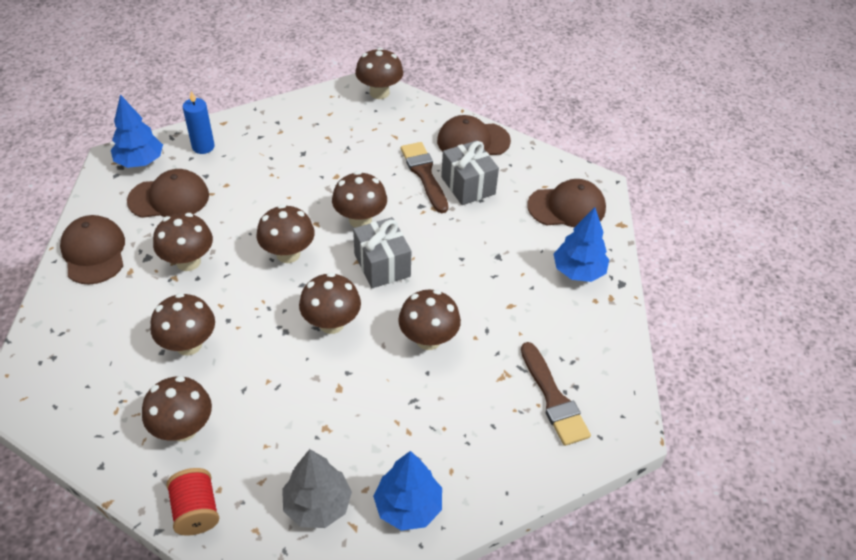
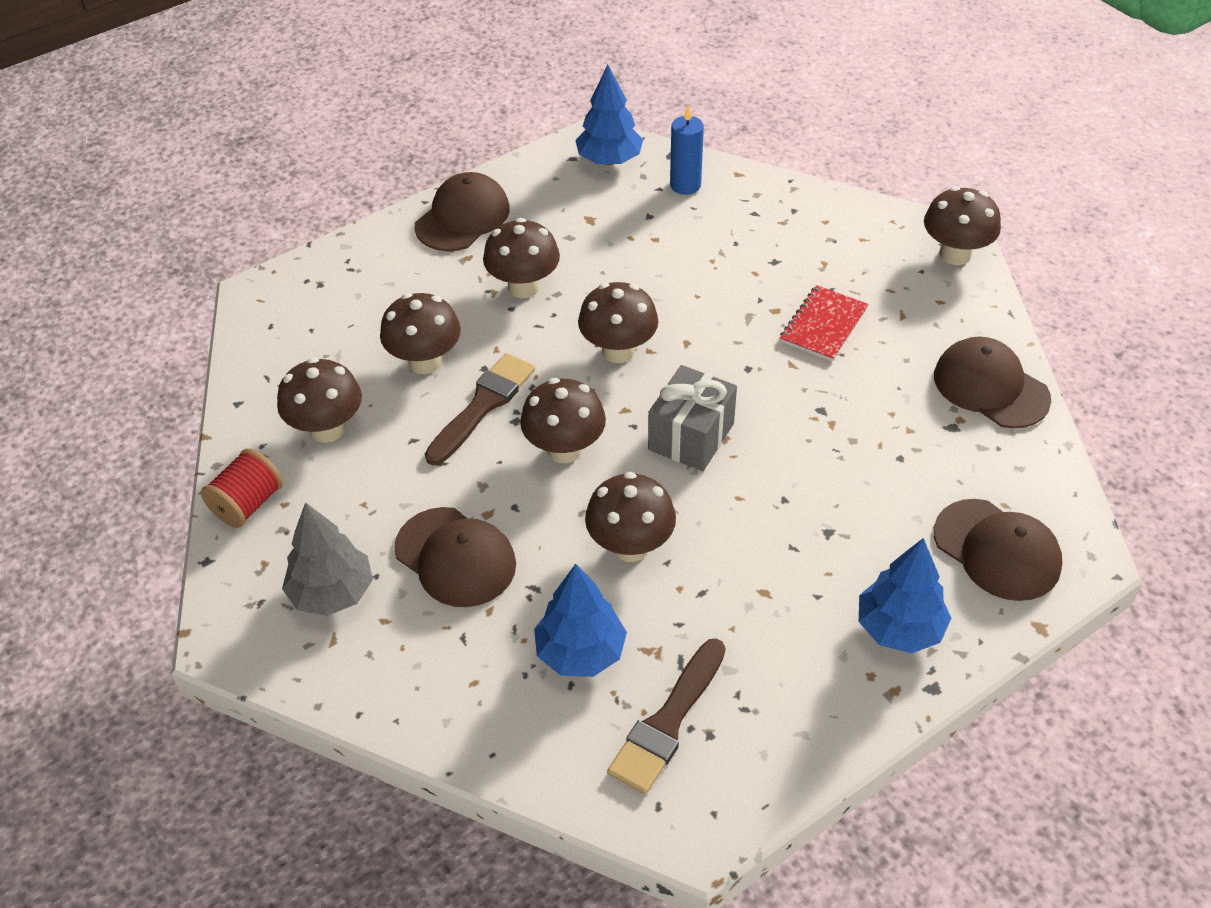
camera: 55 degrees right, 0 degrees up
(169, 198) = (587, 214): brown cap -> brown cap (455, 557)
(360, 220) = (735, 373): brown mushroom -> none
(368, 166) = (823, 325): none -> red notebook
(408, 506) = (395, 672): blue tree -> blue tree (580, 652)
(424, 174) = (875, 380): brown brush -> brown brush (483, 405)
(468, 185) = (908, 431): grey gift -> none

